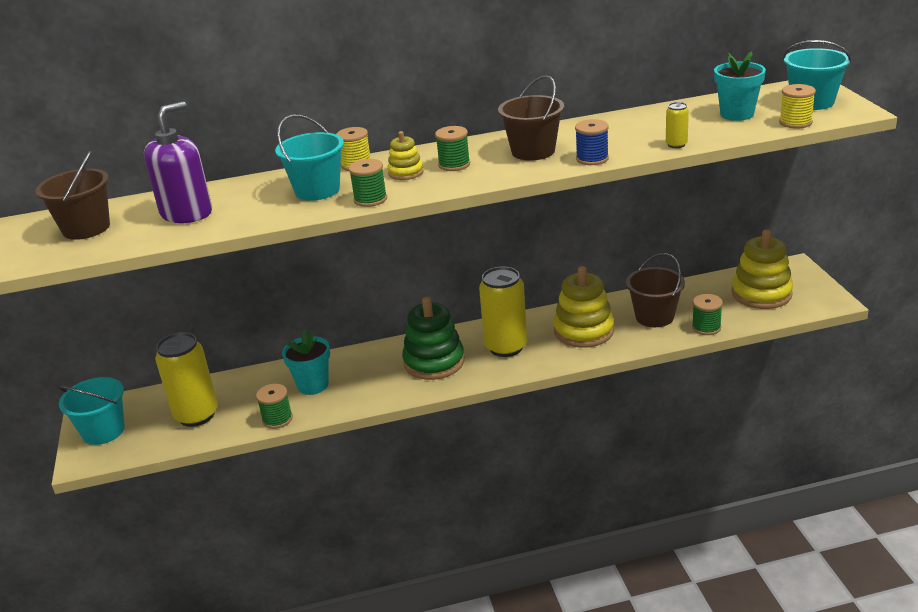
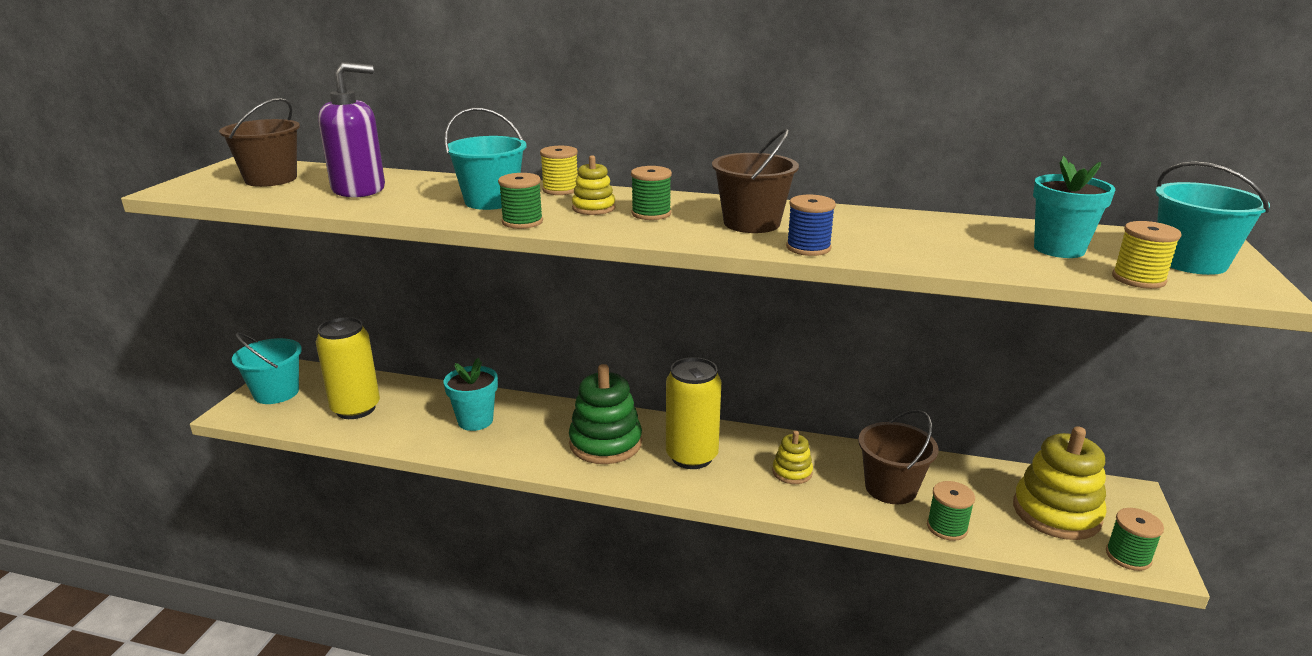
camera: 25 degrees right, 5 degrees down
(277, 419) = (411, 441): green spool -> green spool (1128, 556)
(583, 331) = (792, 472): yellow stacking toy -> yellow stacking toy, size x0.52
(676, 144) = (934, 261): yellow can -> none

